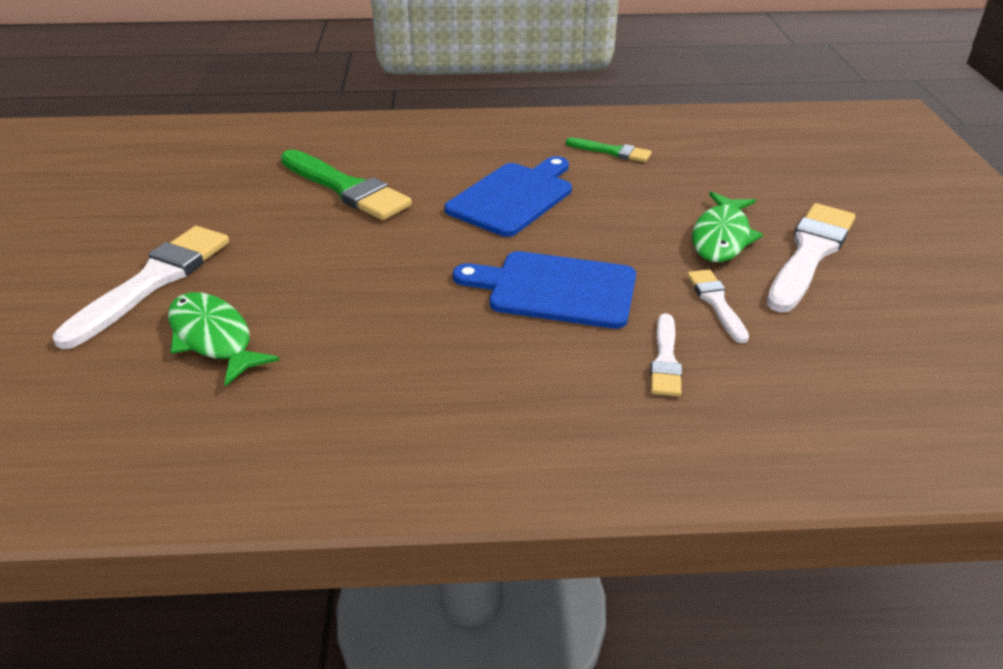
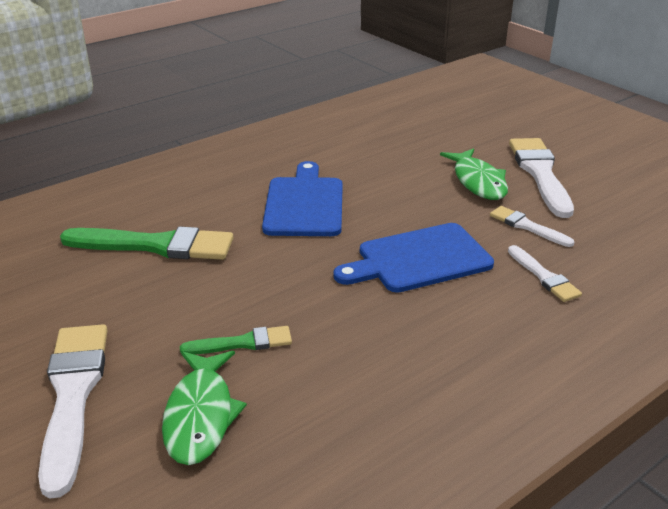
camera: 35 degrees left, 5 degrees down
(213, 338) = (200, 415): green fish -> green fish turned 105 degrees counterclockwise
(611, 151) = (333, 146): green brush -> green brush (242, 343)

